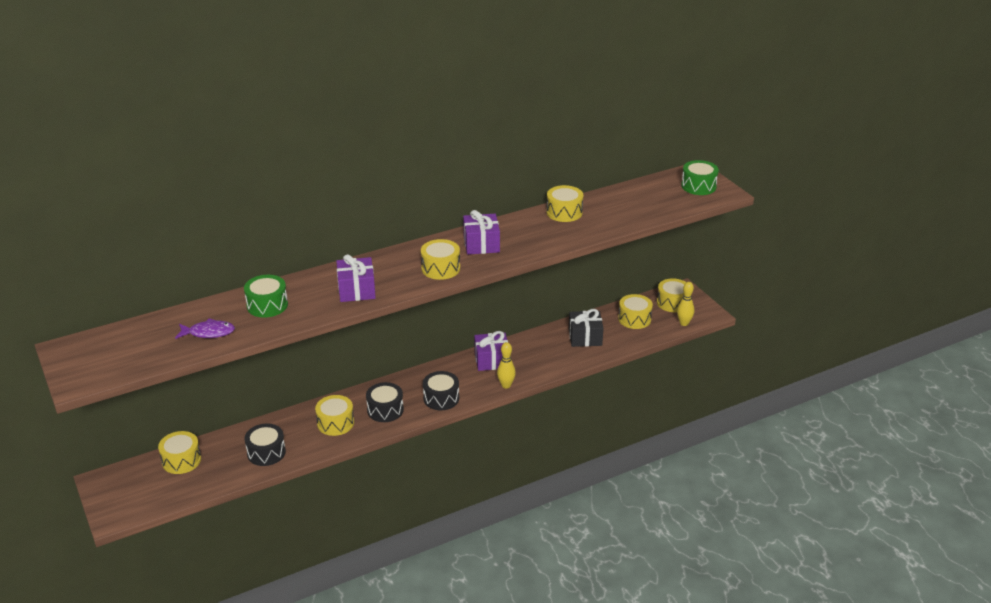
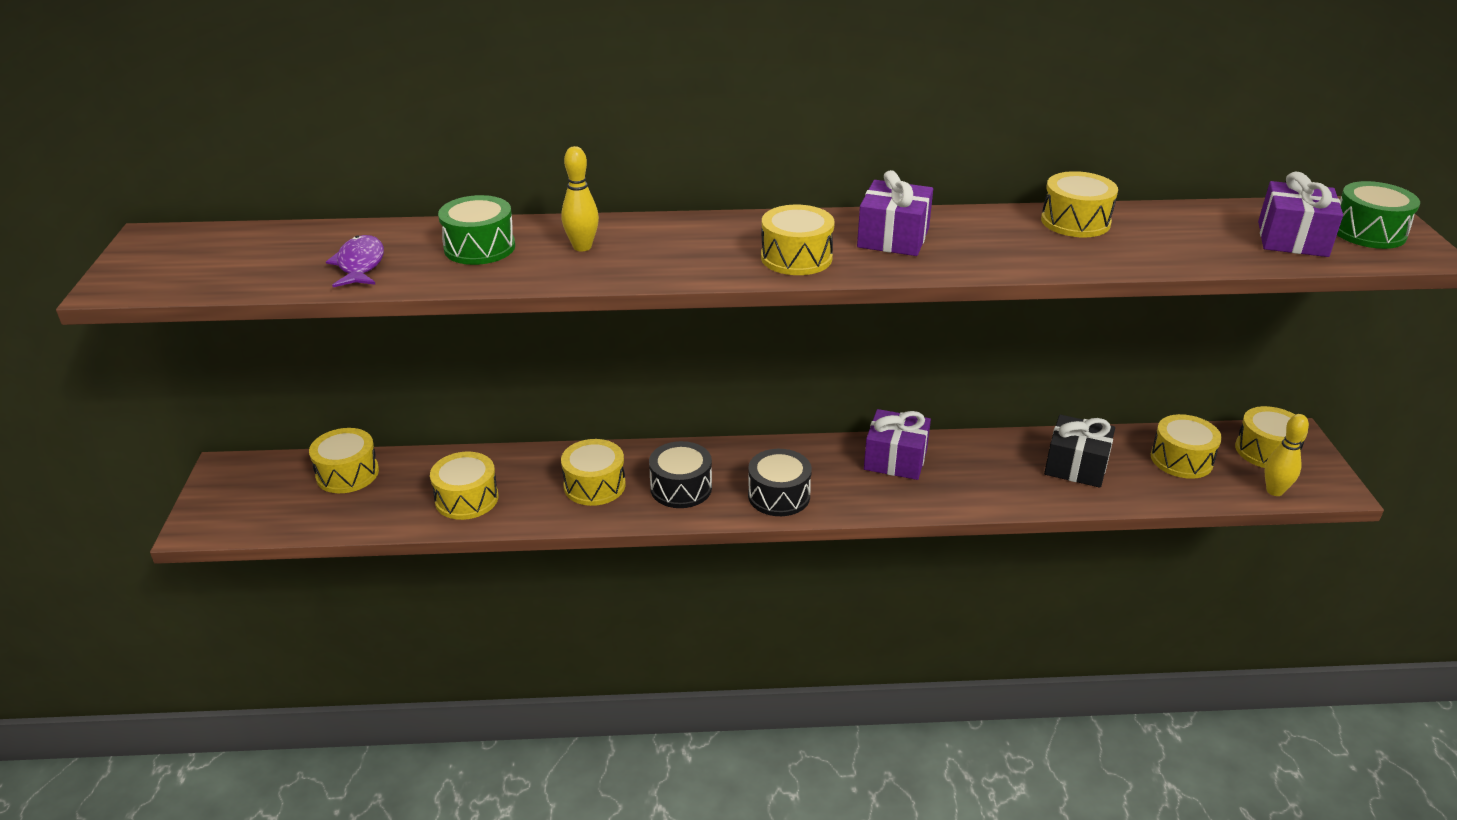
camera: 25 degrees right, 0 degrees up
(209, 333) = (360, 265): purple fish -> purple fish turned 120 degrees counterclockwise
(266, 452) = (466, 499): black drum -> yellow drum
(356, 290) = (633, 258): purple gift -> purple gift (1292, 239)
(506, 385) = (897, 506): yellow bowling pin -> yellow bowling pin (582, 247)

